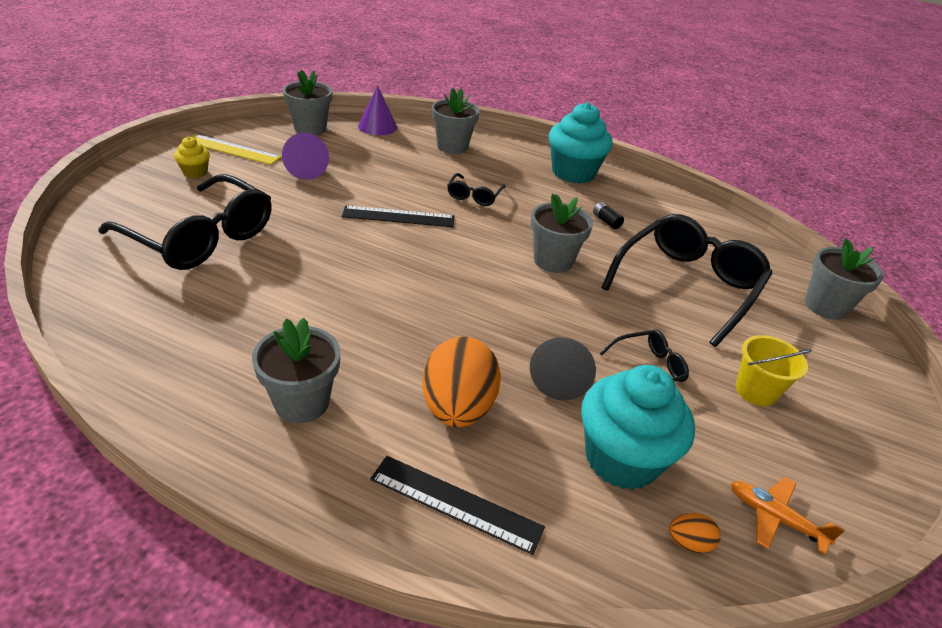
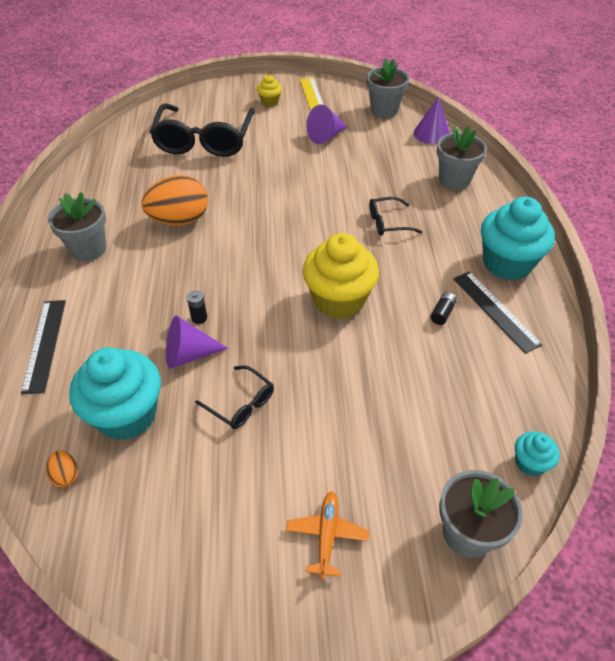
camera: 65 degrees right, 10 degrees up
(398, 216) = (313, 200): black ruler -> black ruler (495, 310)
(457, 408) = (125, 314): orange egg -> orange egg (179, 220)
(510, 352) = (199, 318): none -> black battery
(553, 261) = (339, 300): grey flower pot -> yellow cupcake
(560, 379) = (188, 354): black cone -> purple cone
(687, 285) = (391, 401): black glasses -> none
(756, 391) = (266, 489): yellow bucket -> none
(772, 254) = (530, 463): none -> turquoise cupcake
(774, 518) = (116, 528): orange plane -> orange plane (327, 535)

